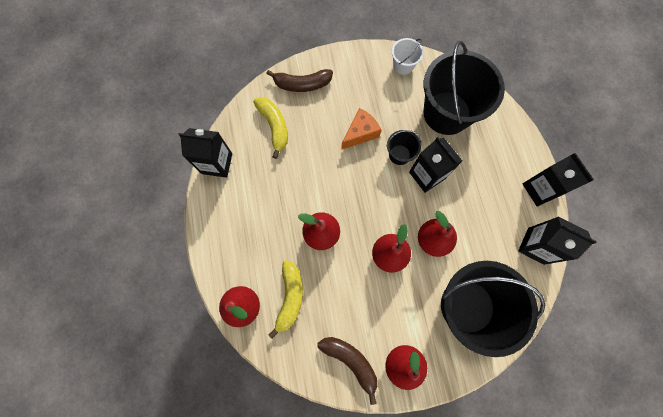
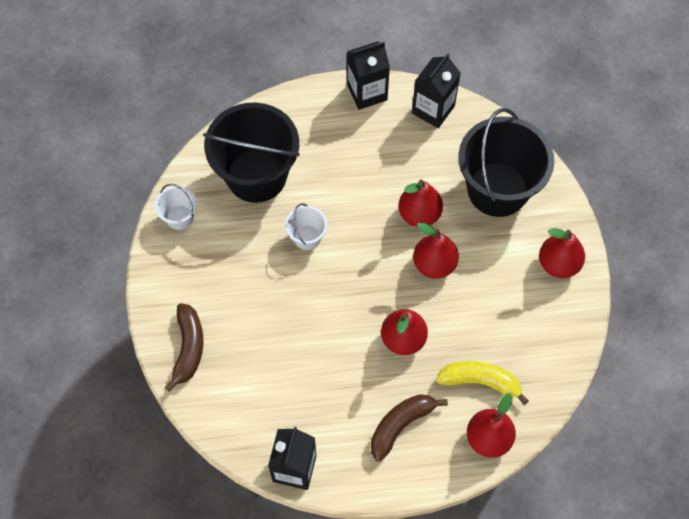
camera: 85 degrees left, 10 degrees down
(274, 127) = (248, 389): yellow banana -> none
(351, 361) = (555, 318): brown banana -> brown banana (400, 425)
(360, 133) = (271, 280): orange cheese -> none
(399, 155) = (307, 237): black bucket -> white bucket
(427, 175) = (338, 209): black carton -> none

